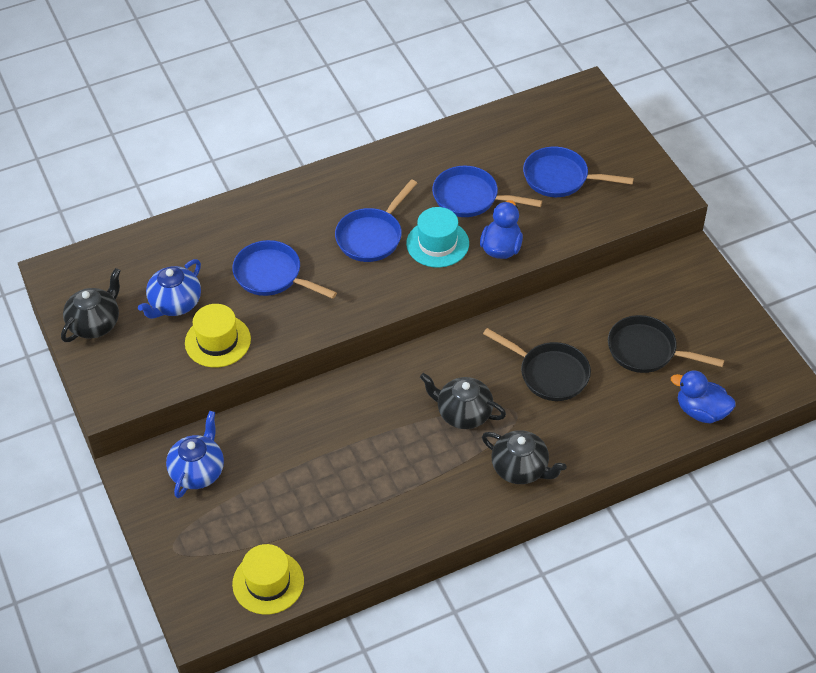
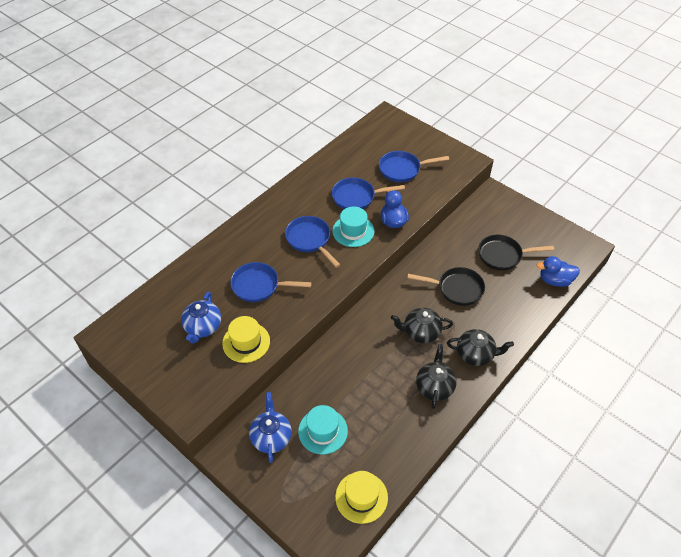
camera: 25 degrees left, 0 degrees up
(95, 323) = (153, 360): black teapot -> black teapot (434, 387)
(264, 488) = (323, 431): none -> turquoise hat
(372, 236) = (310, 240): blue pan -> blue pan turned 135 degrees clockwise

